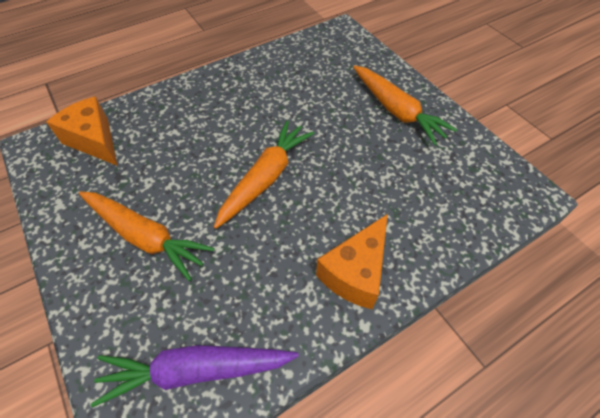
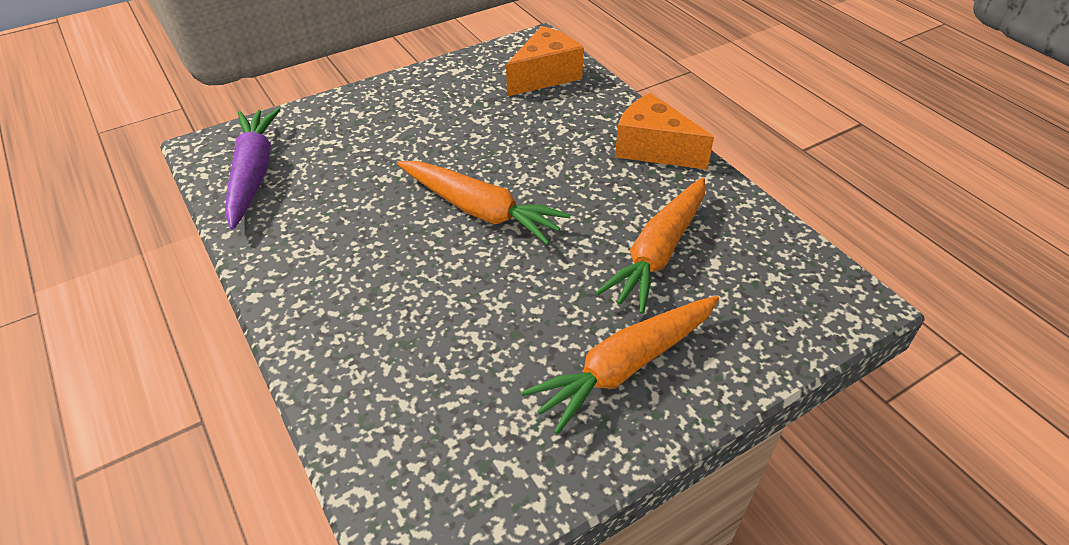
camera: 90 degrees right, 10 degrees down
(145, 236) = (407, 127): orange carrot -> orange carrot (658, 252)
(355, 272) = (322, 292): orange cheese -> orange cheese (653, 149)

